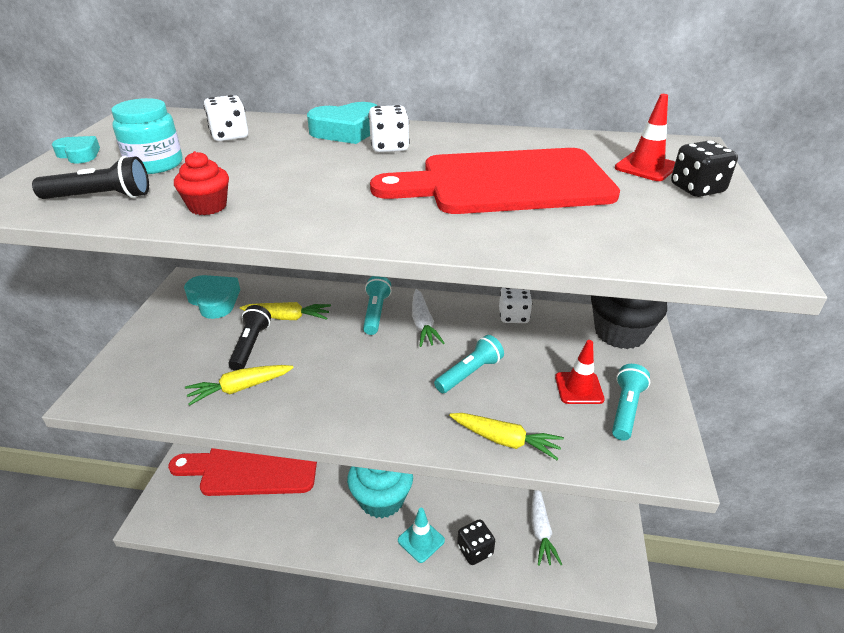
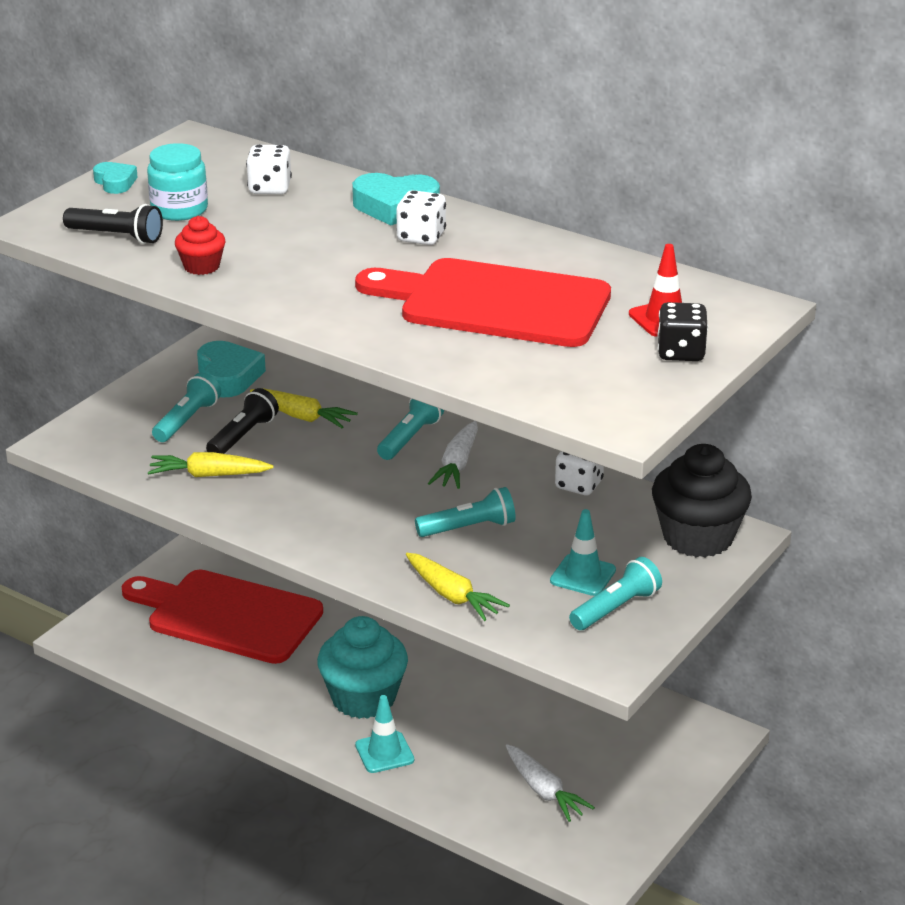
camera: 25 degrees right, 5 degrees down
(198, 344) = (187, 420): none -> turquoise flashlight
(475, 550) = (444, 782): black dice -> none
(540, 530) = (544, 791): white carrot -> white carrot turned 60 degrees counterclockwise
(579, 388) = (583, 575): red traffic cone -> turquoise traffic cone

